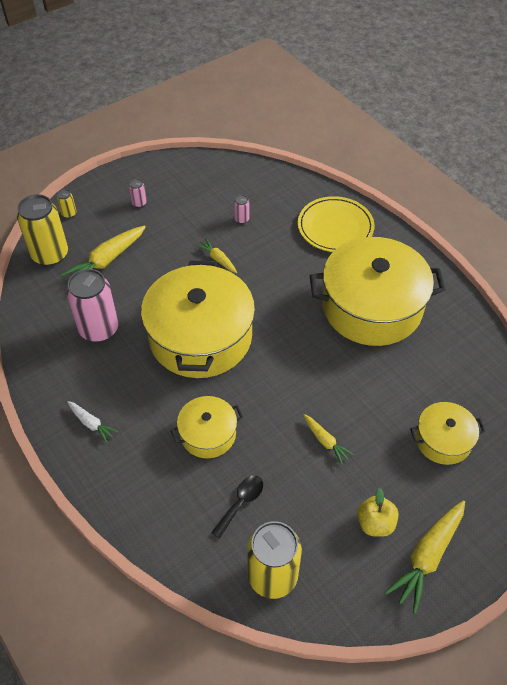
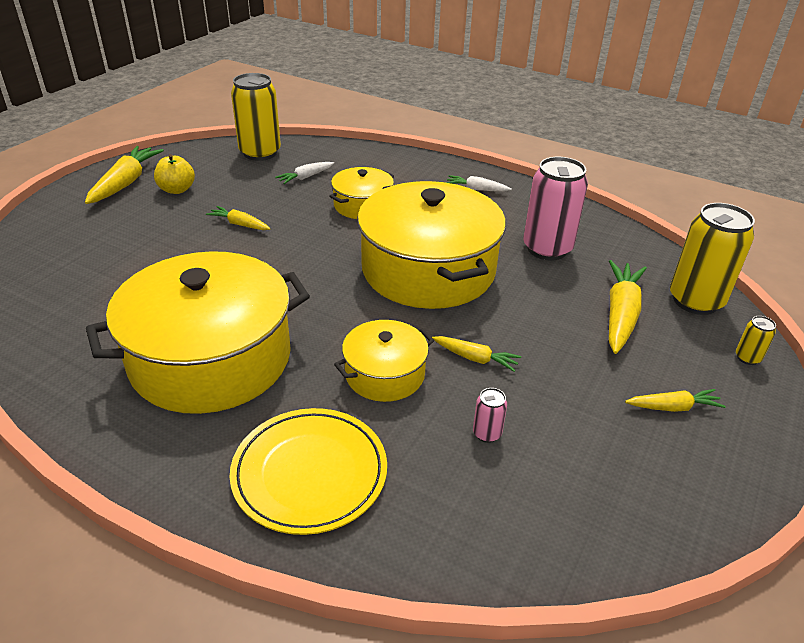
camera: 155 degrees right, 15 degrees down
(139, 203) = (673, 407): pink can -> yellow carrot
(241, 503) = (305, 177): black spoon -> white carrot
(443, 440) = (104, 251): yellow pot -> yellow pot (385, 374)

